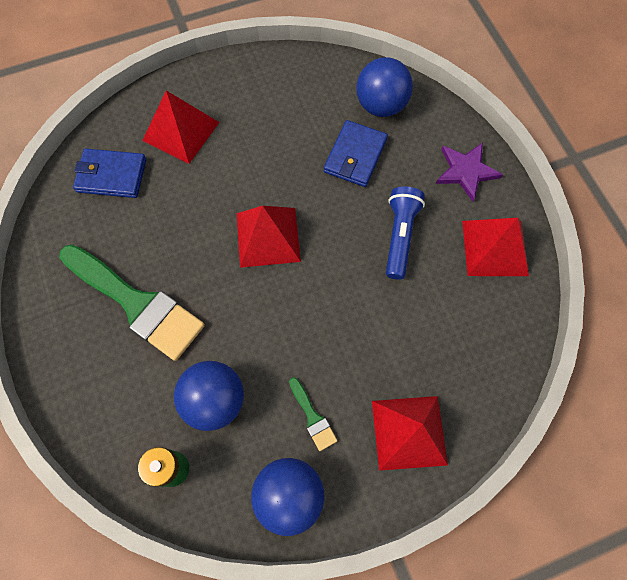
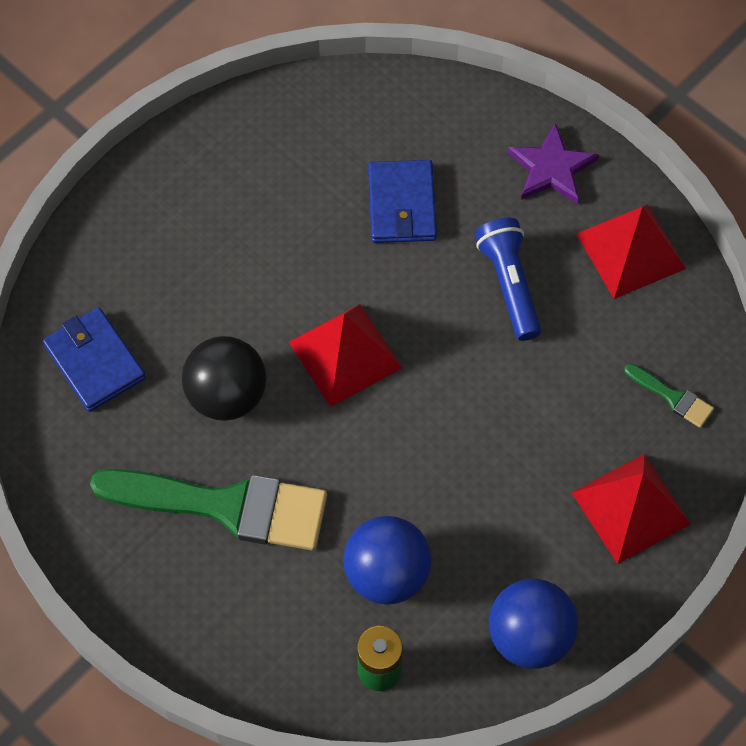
camera: 25 degrees left, 5 degrees down
(111, 175) = (95, 362): blue wallet -> blue wallet turned 75 degrees clockwise
(179, 231) = (227, 395): none -> black ball
(181, 131) = (153, 265): red pyramid -> none
(312, 417) = (512, 541): green brush -> green brush (672, 397)
(381, 106) = (401, 124): blue ball -> none

